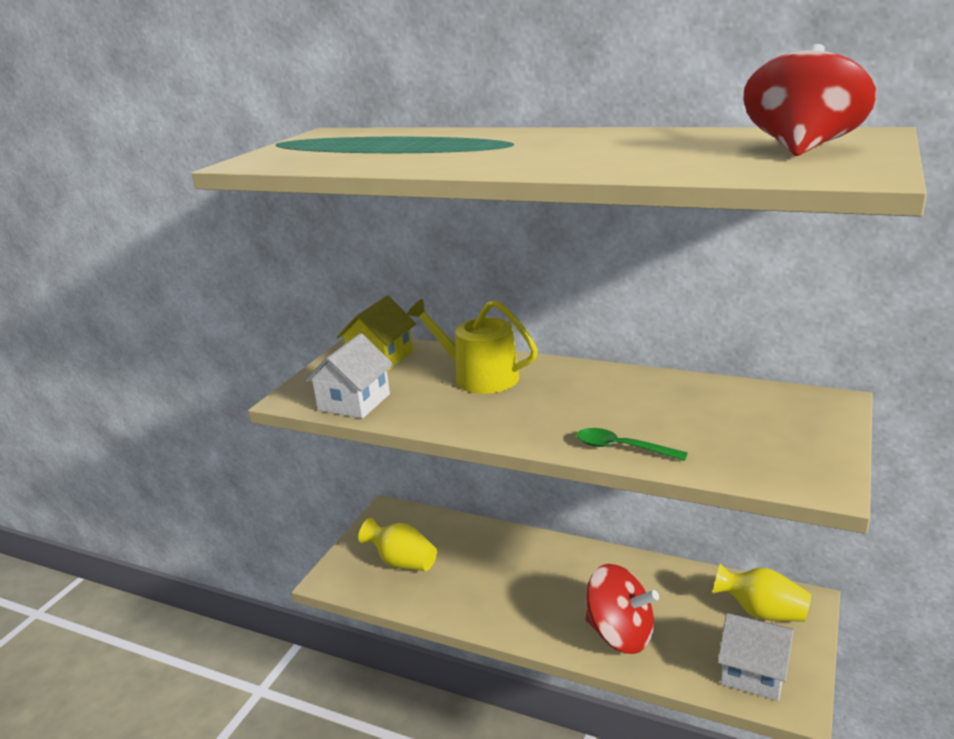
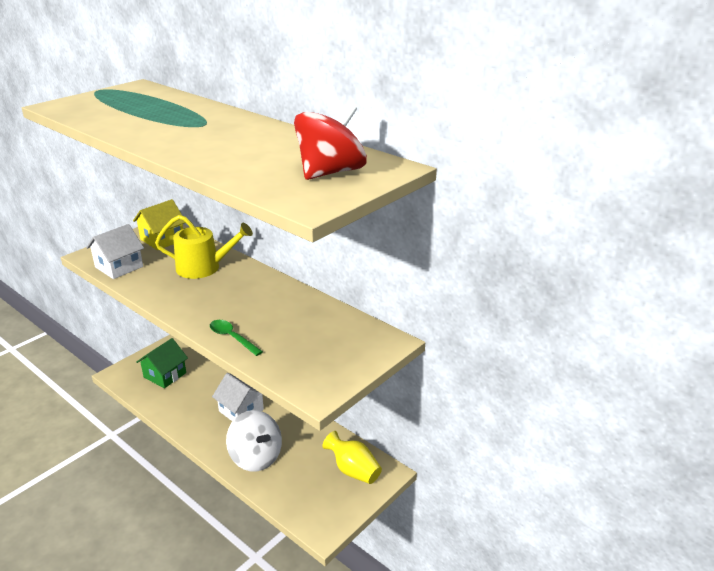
camera: 15 degrees right, 5 degrees up
(402, 562) = (165, 375): yellow vase -> green house
(479, 376) = (204, 267): yellow watering can -> yellow watering can turned 135 degrees clockwise
(620, 634) = (256, 457): red spinning top -> white spinning top
(753, 672) = (315, 504): white house -> white house (241, 410)

